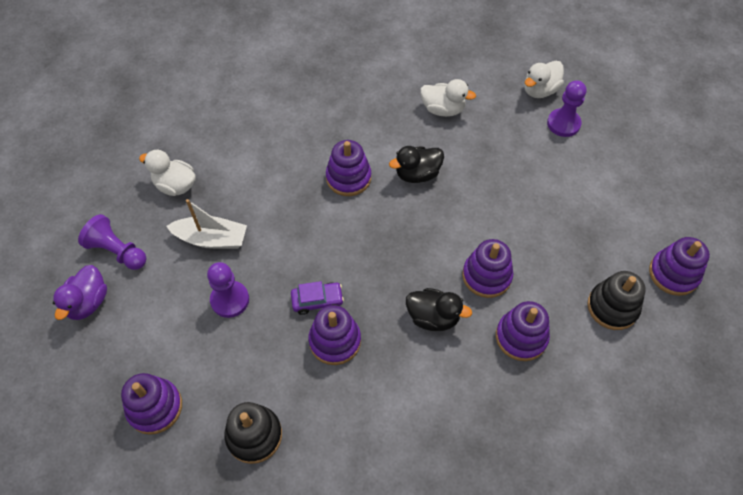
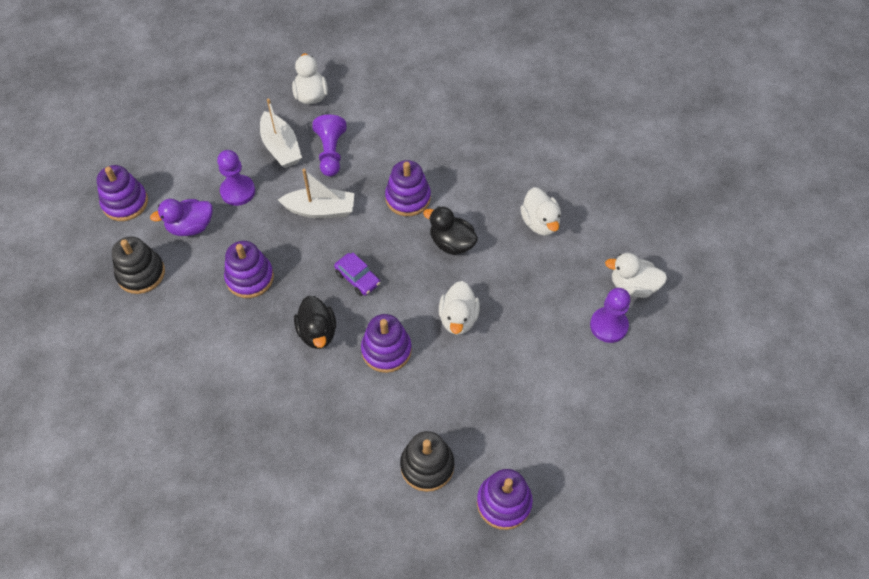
camera: 55 degrees right, 0 degrees up
(88, 302) = (178, 113): purple duck -> purple duck (190, 227)
(117, 251) = (229, 101): purple pawn -> purple pawn (331, 153)
(307, 246) = (320, 210): none -> white boat
(317, 300) = (276, 246): purple car -> purple car (358, 278)
(491, 210) = (458, 318): none -> white duck
(521, 337) = (344, 407): purple stacking toy -> none

